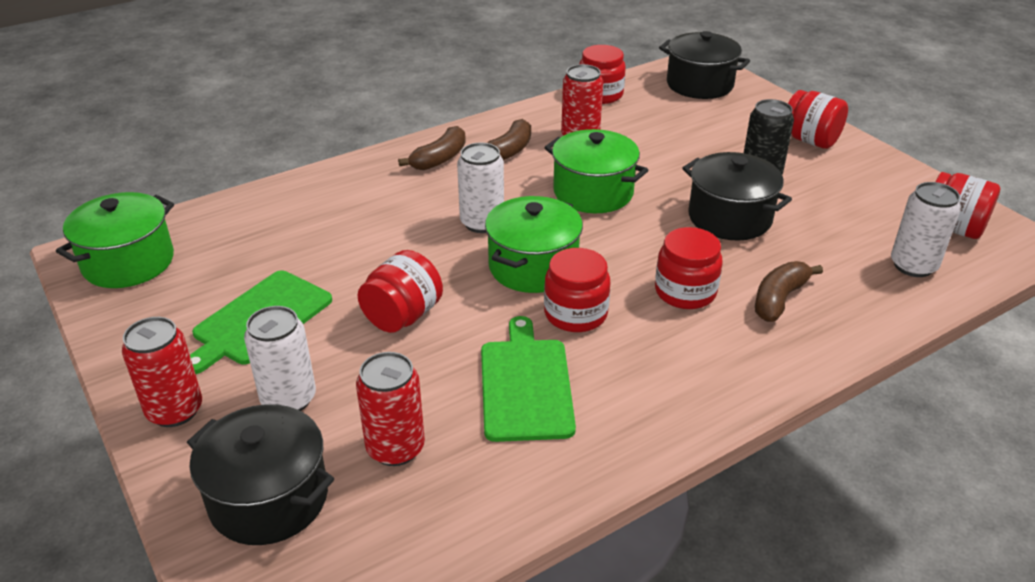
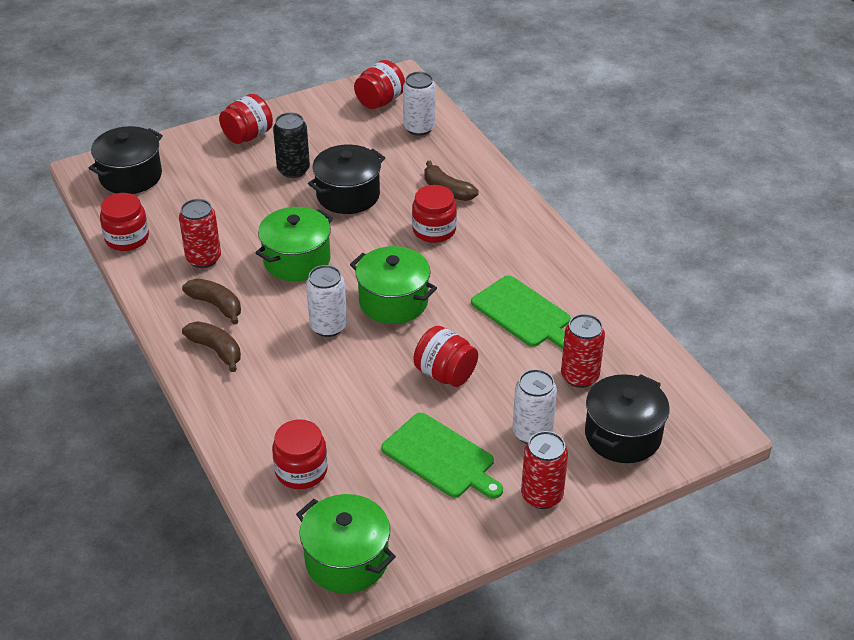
camera: 85 degrees left, 5 degrees up
(526, 385) = (523, 313): green cutting board -> green cutting board turned 135 degrees counterclockwise
(575, 314) = (452, 284): red jar -> red jar (301, 471)

